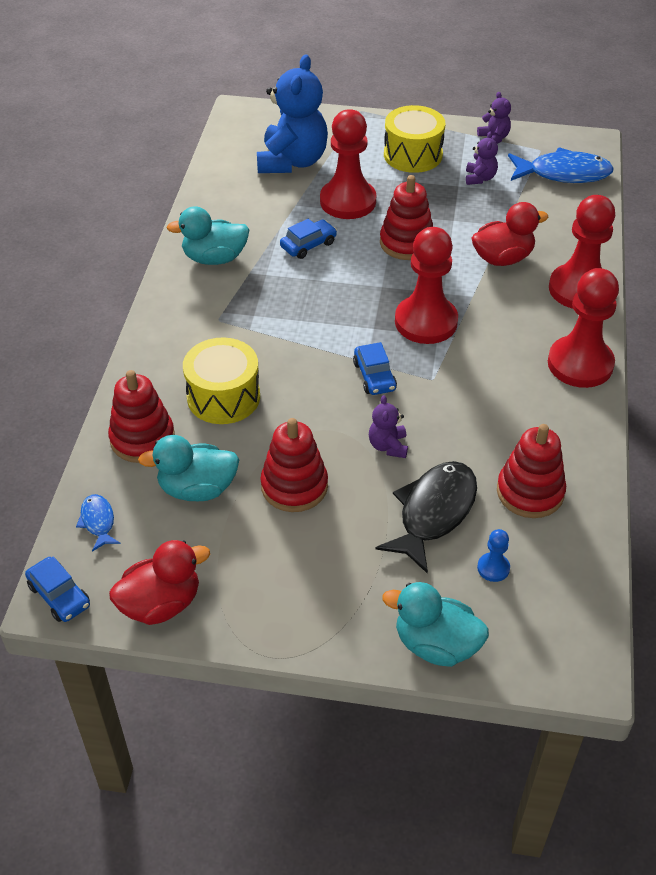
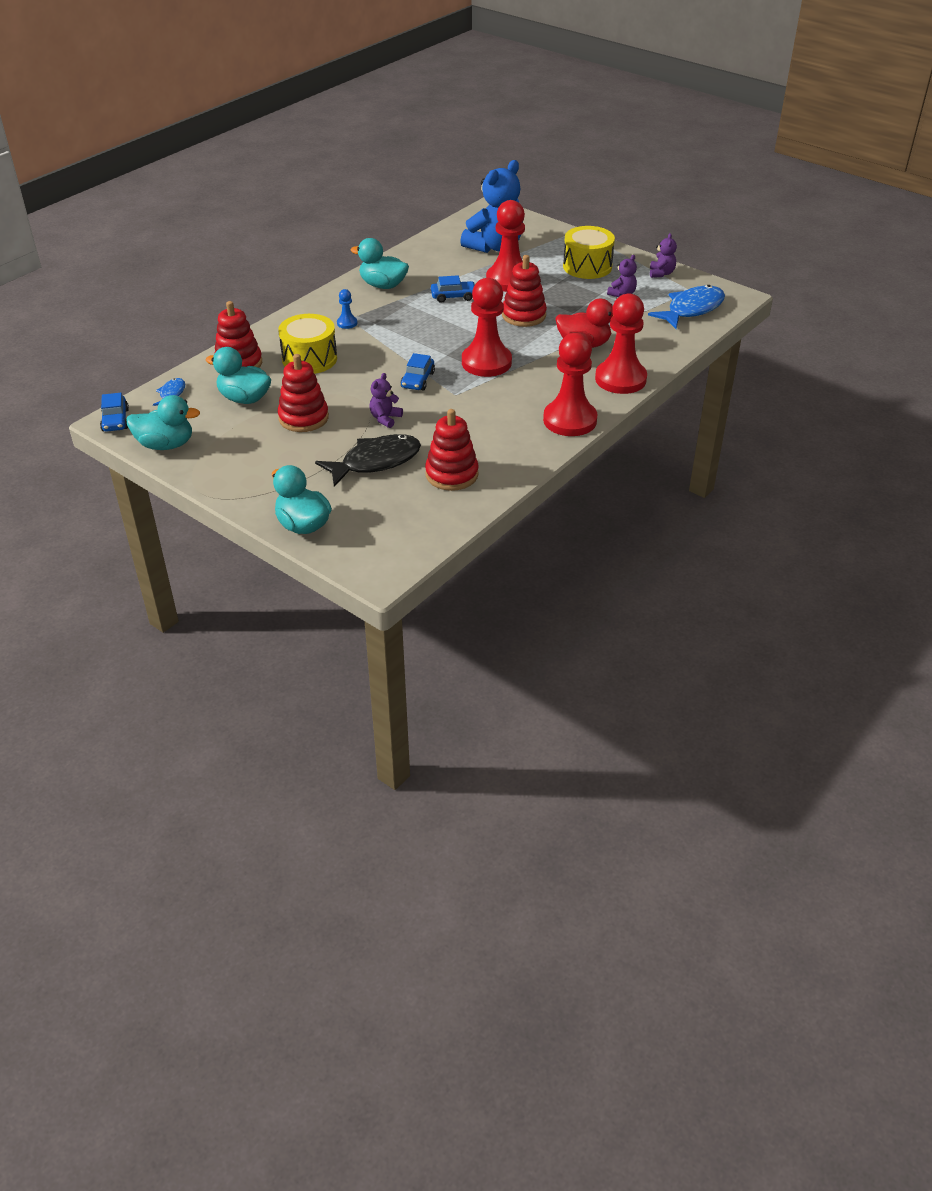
camera: 30 degrees right, 5 degrees down
(161, 604) = (166, 445): red duck -> turquoise duck
(493, 568) = (382, 503): blue pawn -> blue pawn (347, 323)
(564, 173) = (691, 309): blue fish -> blue fish turned 75 degrees counterclockwise

